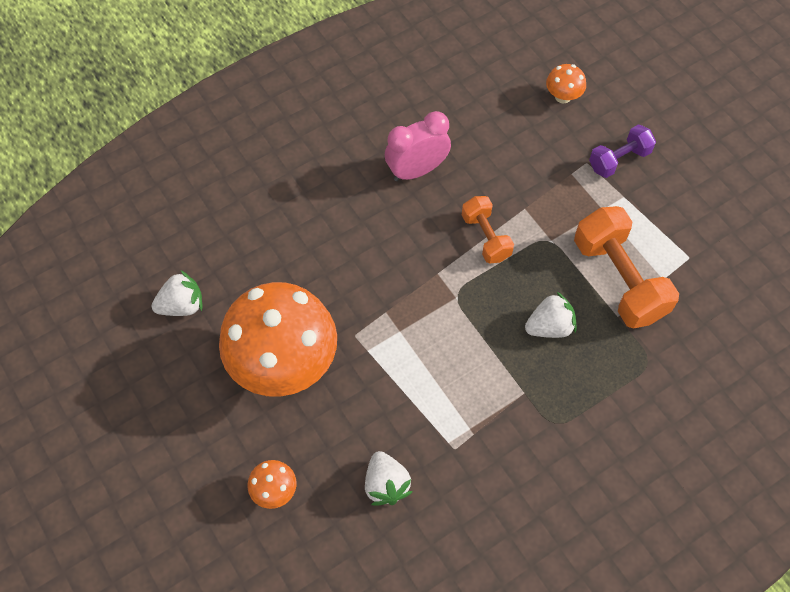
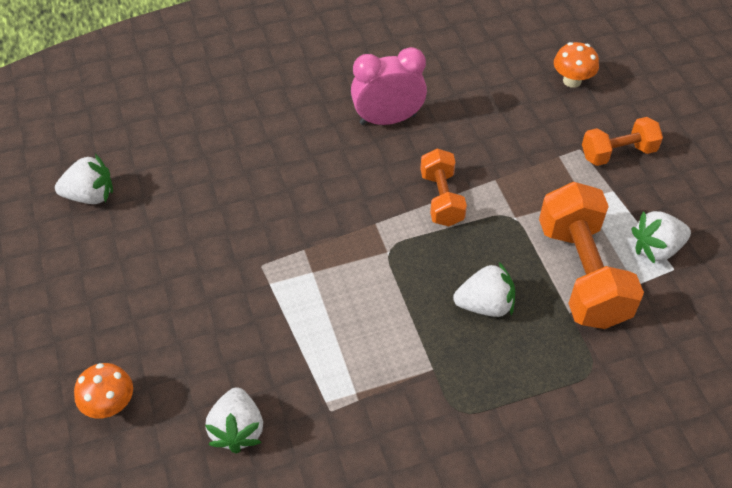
camera: 15 degrees right, 10 degrees down
(284, 363) = (173, 276): orange mushroom -> none
(619, 160) = (618, 153): purple dumbbell -> orange dumbbell
(671, 242) = (656, 248): none -> white strawberry

